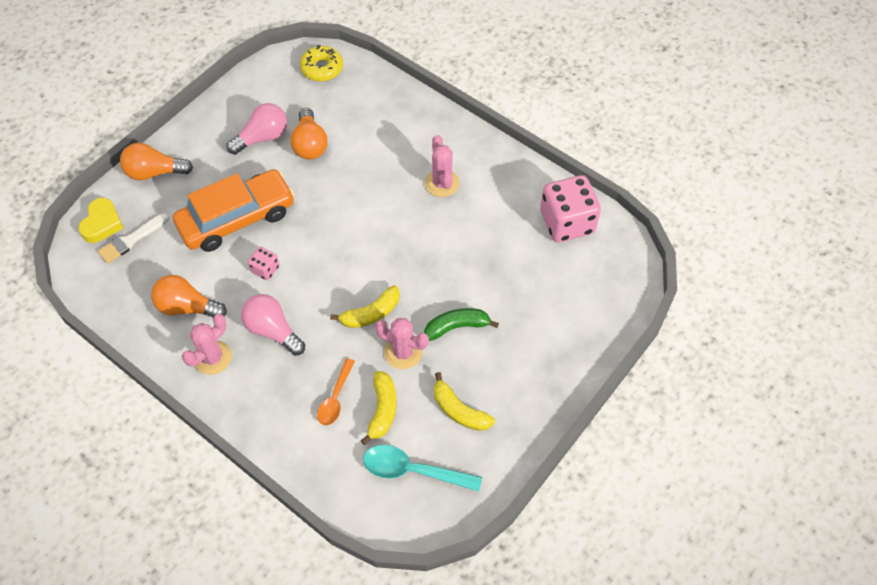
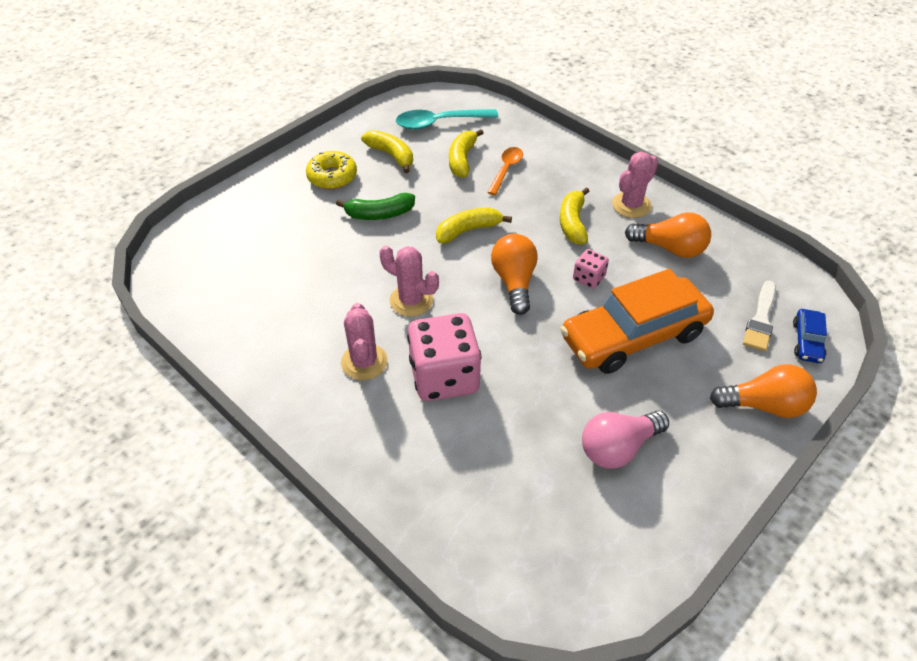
camera: 175 degrees left, 10 degrees down
(102, 224) = (807, 341): yellow heart -> blue car
(131, 240) = (761, 319): white brush -> white brush turned 150 degrees clockwise
(272, 330) = (573, 223): pink light bulb -> yellow banana
(310, 144) = (546, 431): orange light bulb -> orange light bulb (514, 282)
(322, 68) = (533, 575): yellow donut -> yellow donut (332, 176)
(403, 352) = (438, 198): pink cactus -> pink cactus (411, 300)
(413, 470) = (439, 123): turquoise spoon -> turquoise spoon turned 150 degrees clockwise
(567, 222) = (221, 304): pink dice -> pink dice (444, 377)

